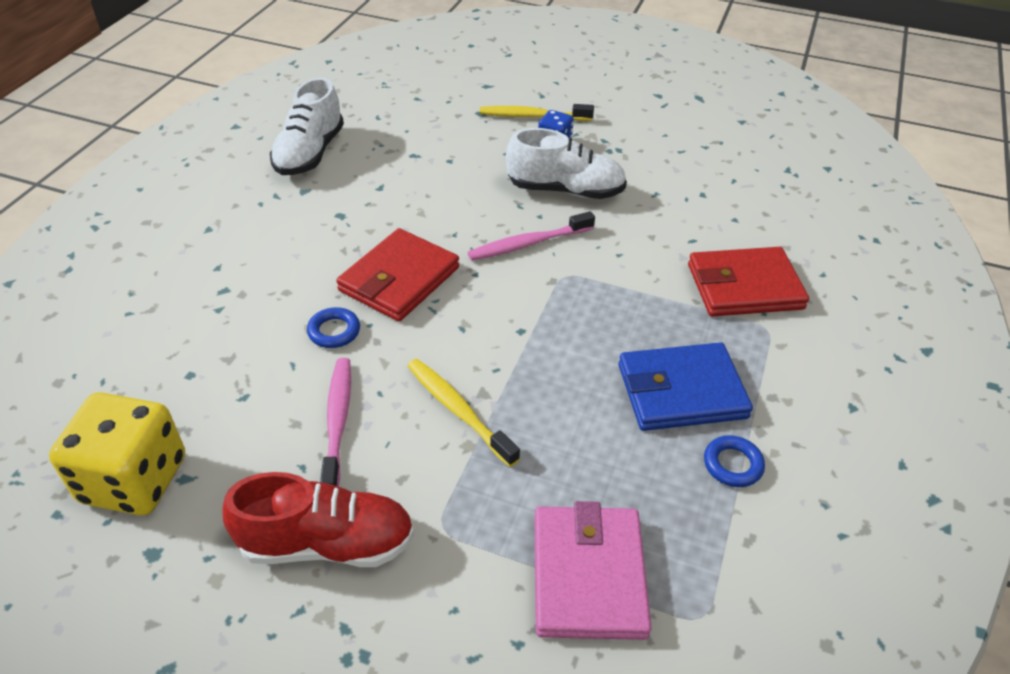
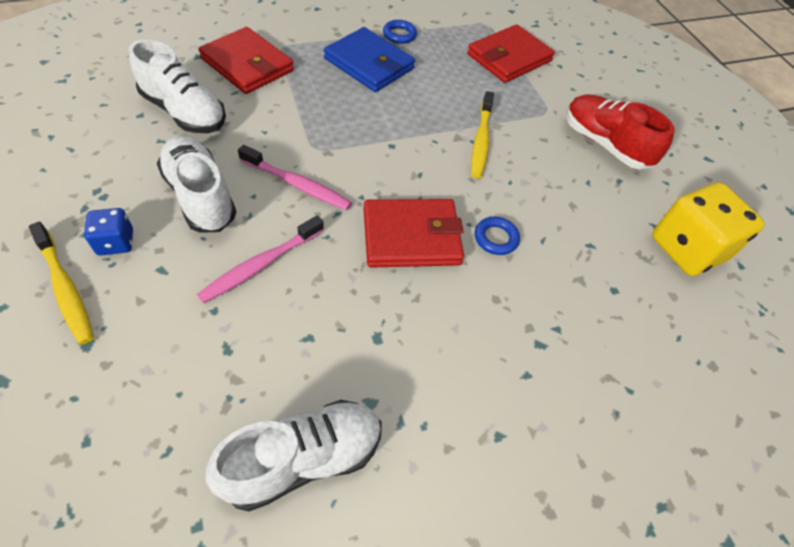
camera: 135 degrees left, 10 degrees up
(337, 422) = (549, 186): pink toothbrush -> pink toothbrush (261, 265)
(588, 575) = (509, 58): pink wallet -> red wallet
(687, 218) = (184, 112): none -> white shoe

